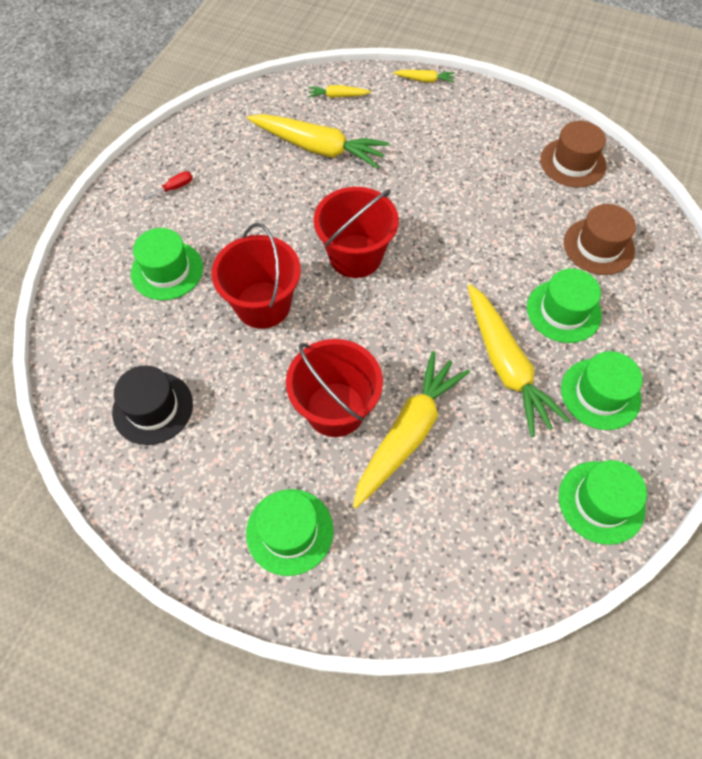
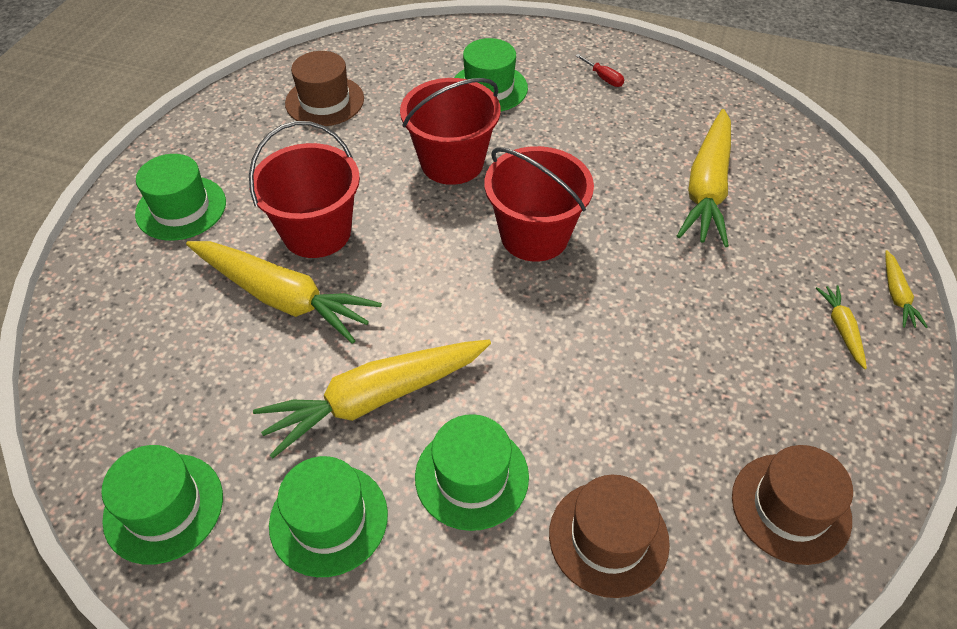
camera: 85 degrees right, 10 degrees down
(153, 408) = (324, 101): black hat -> brown hat
(338, 96) = (813, 199): yellow carrot -> yellow carrot (841, 329)

